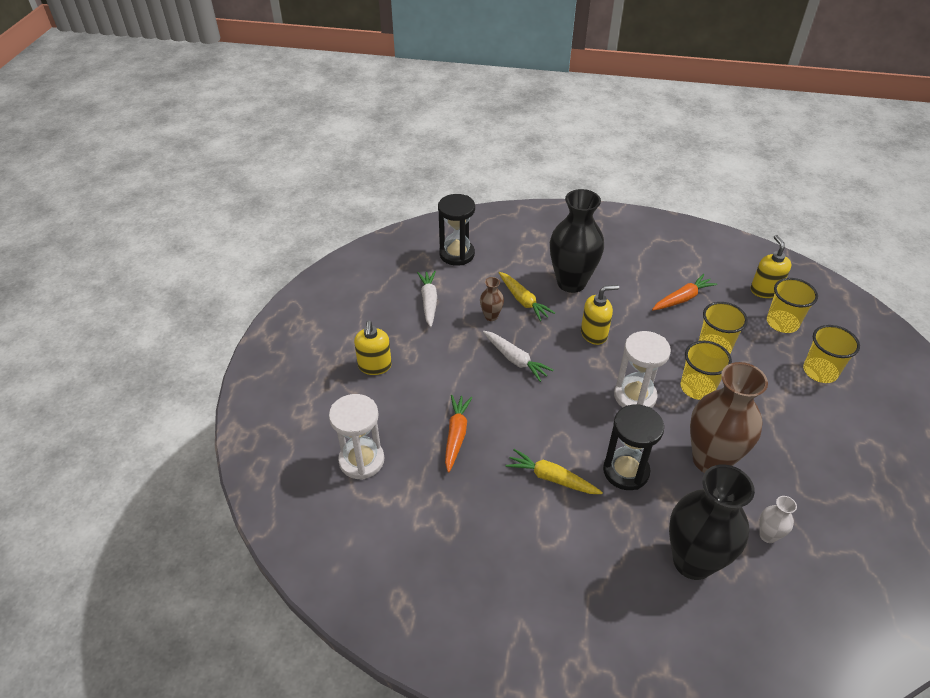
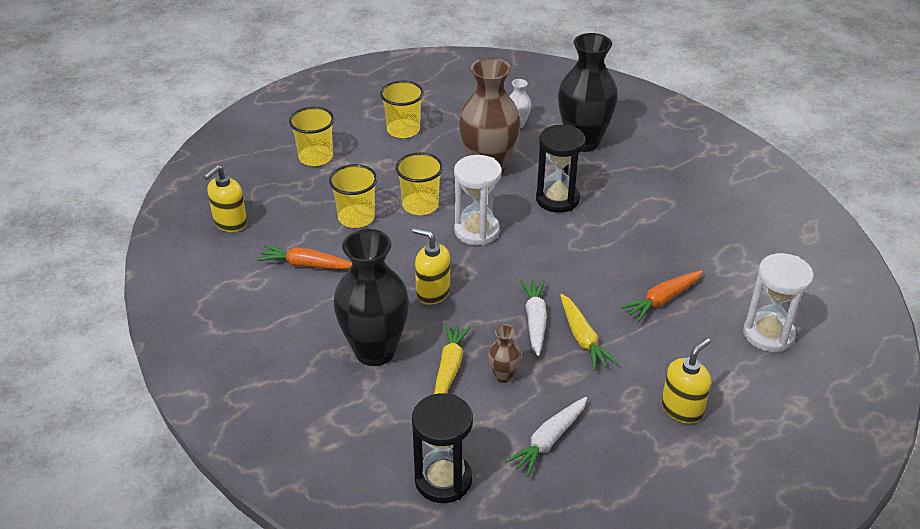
camera: 135 degrees left, 5 degrees down
(552, 478) = (618, 228): yellow carrot -> yellow carrot (582, 338)
(782, 323) = (271, 196): yellow cup -> yellow cup (403, 130)

